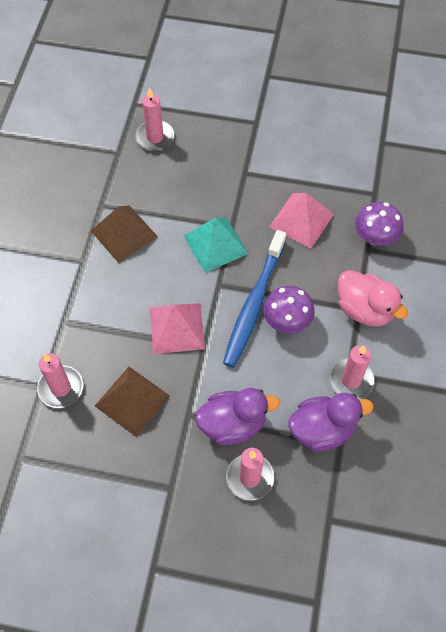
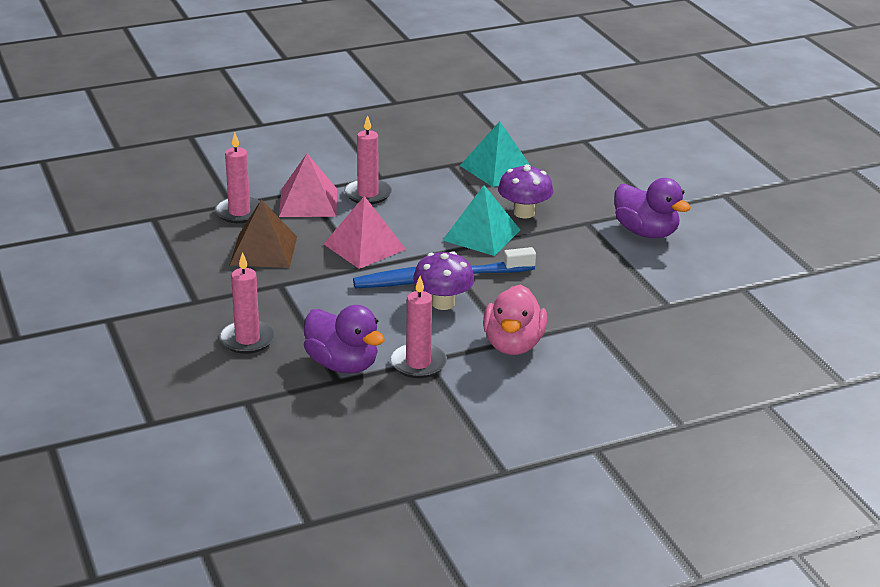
camera: 55 degrees right, 30 degrees down
(124, 233) = (433, 185): brown pyramid -> none
(132, 179) = (497, 169): none -> turquoise pyramid
(155, 137) = (559, 163): pink candle -> pink candle (368, 194)
(233, 424) = (295, 311): purple duck -> purple duck (646, 232)
(301, 220) = (573, 272): pink pyramid -> pink pyramid (308, 202)
(375, 237) = (611, 323): purple mushroom -> purple mushroom (524, 213)

